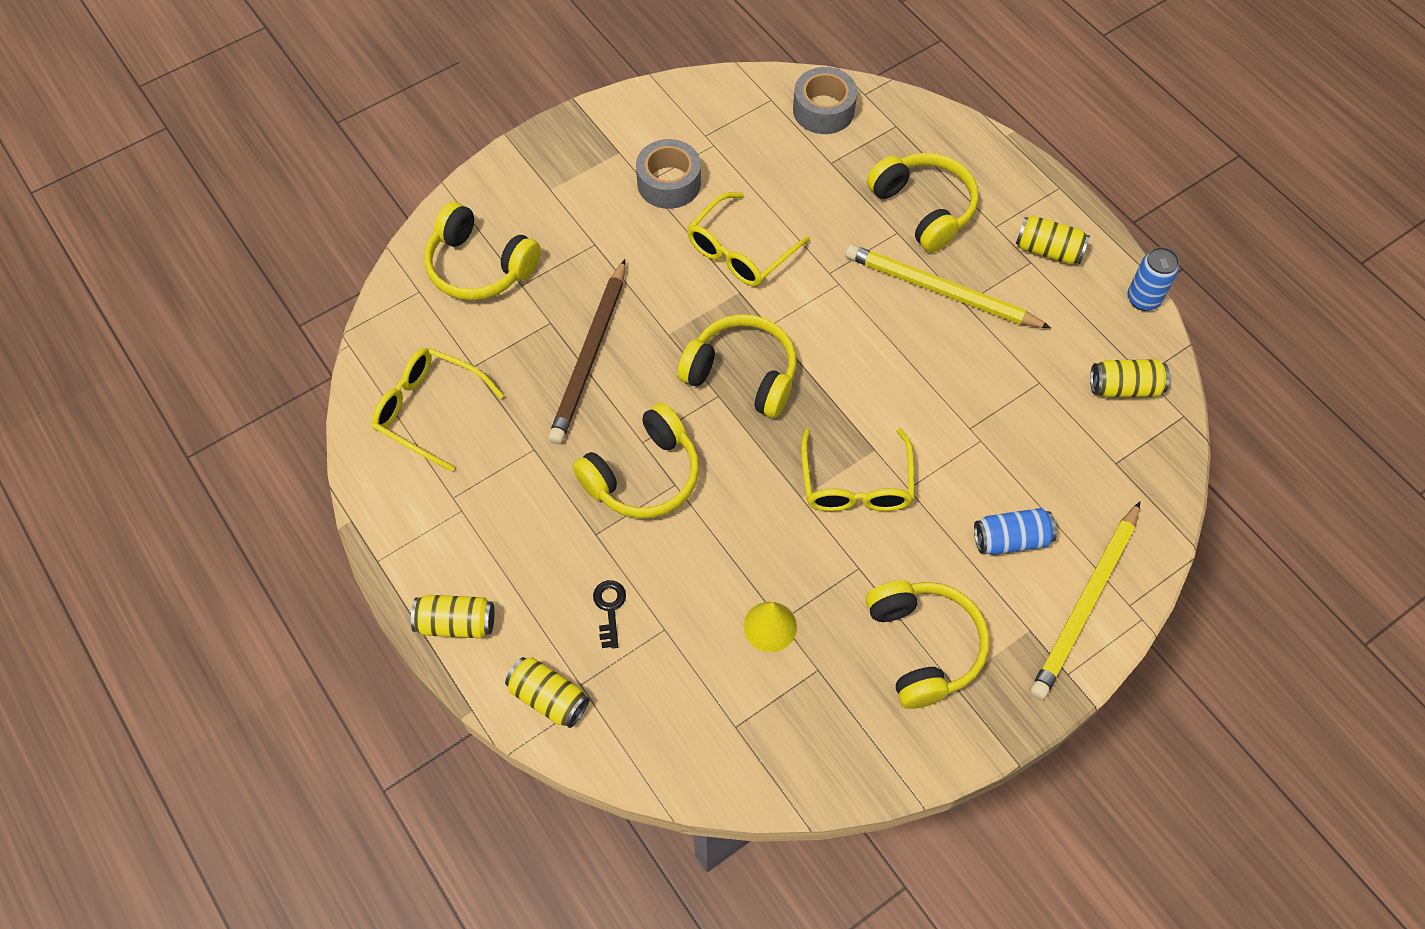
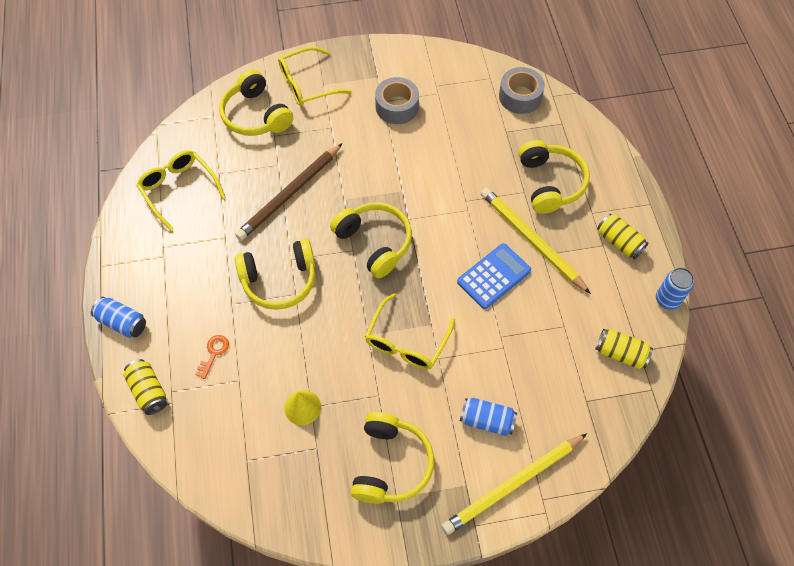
camera: 25 degrees right, 0 degrees up
(456, 623) = (122, 322): yellow can -> blue can
(609, 609) = (214, 353): black key -> orange key
(740, 251) = (417, 166): yellow glasses -> yellow glasses (307, 84)
(919, 355) = (494, 276): none -> blue calculator

